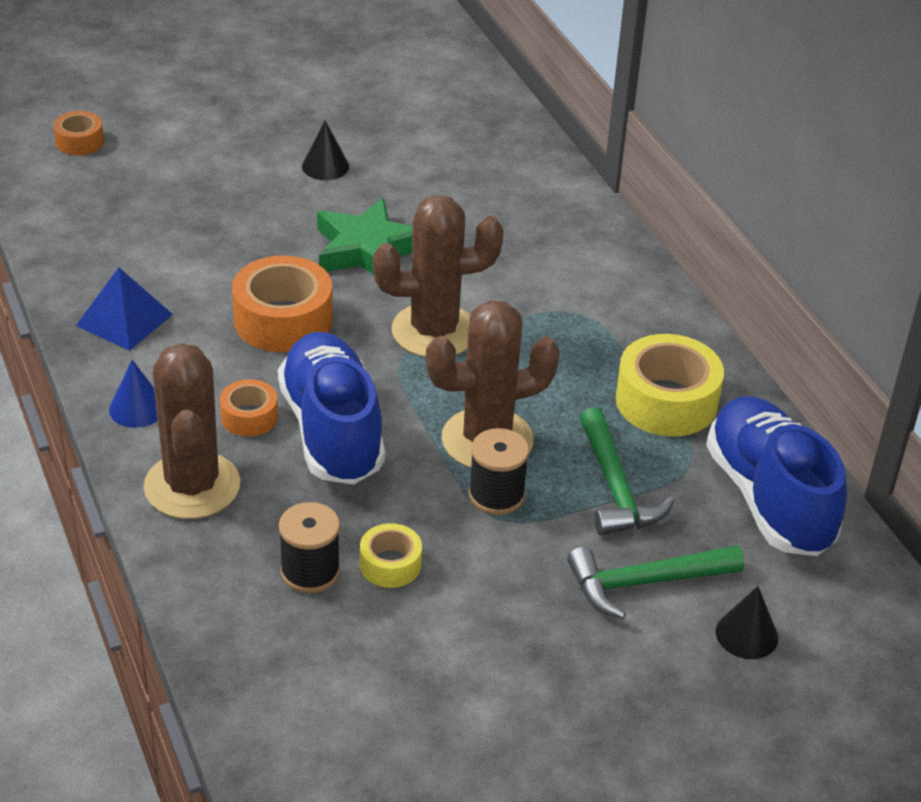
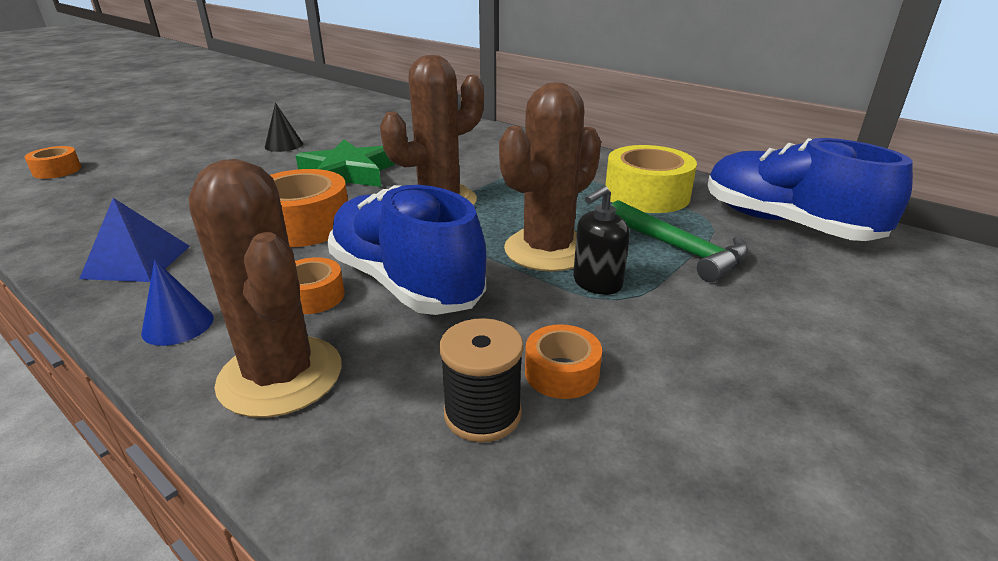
camera: 25 degrees left, 10 degrees down
(390, 564) = (561, 373): yellow tape -> orange tape
(496, 495) = (597, 283): black spool -> black soap dispenser
(645, 583) = (790, 304): green hammer -> none
(746, 634) = (913, 312): black cone -> none

